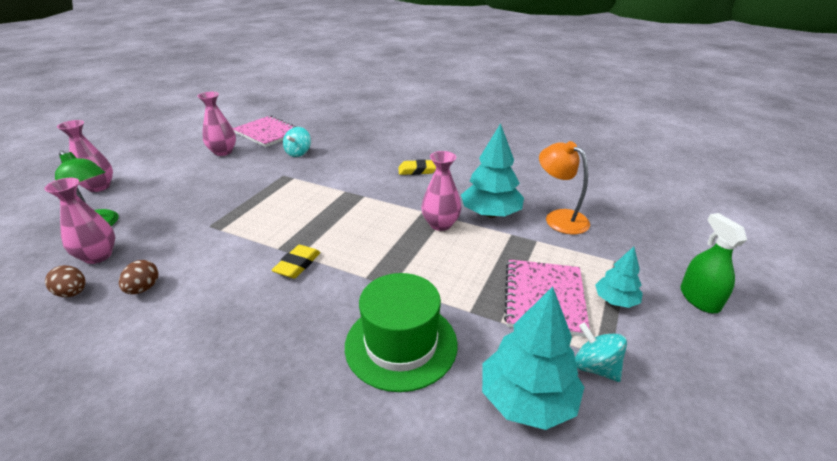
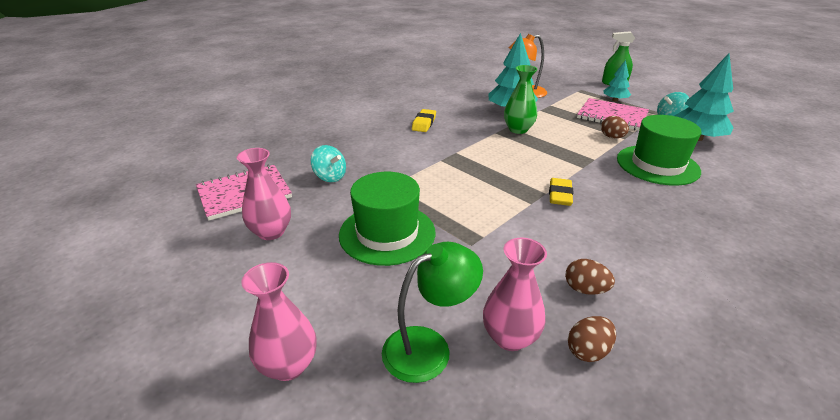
camera: 70 degrees left, 0 degrees up
(223, 189) = (387, 233): none -> green hat
(297, 265) = (560, 195): yellow eraser -> yellow eraser turned 60 degrees clockwise
(440, 224) = (518, 129): pink vase -> green vase
(467, 299) = (612, 137): none -> brown egg

